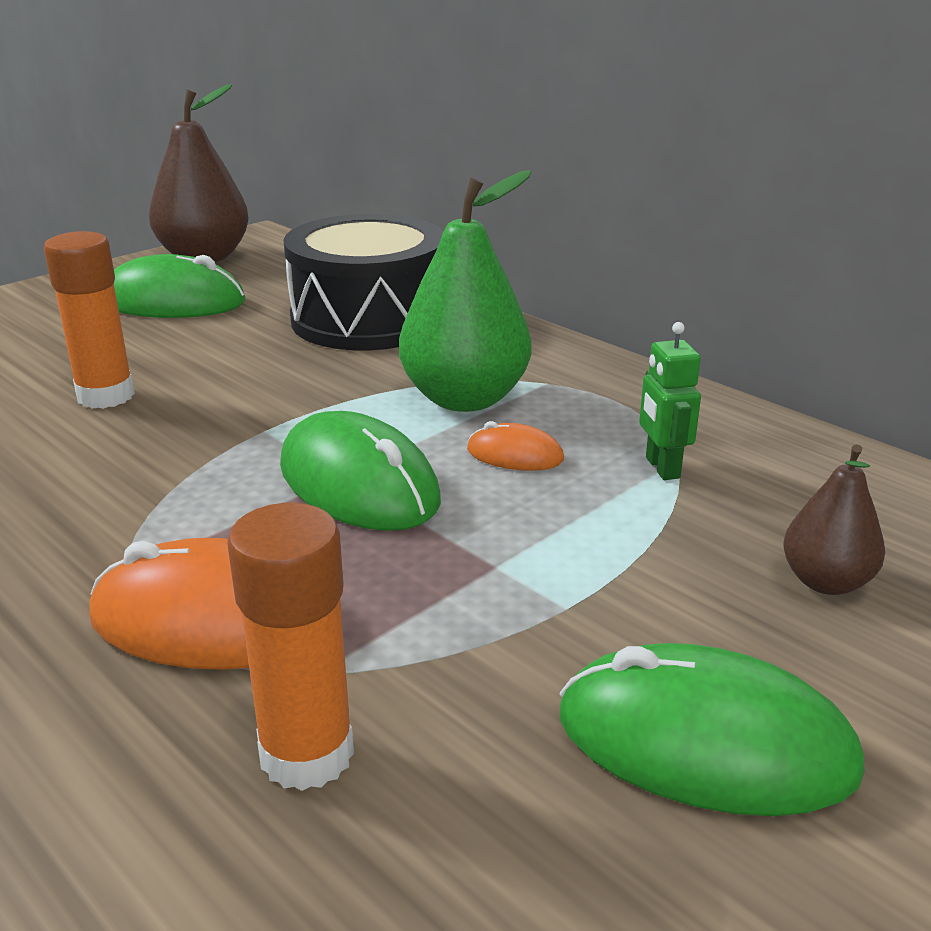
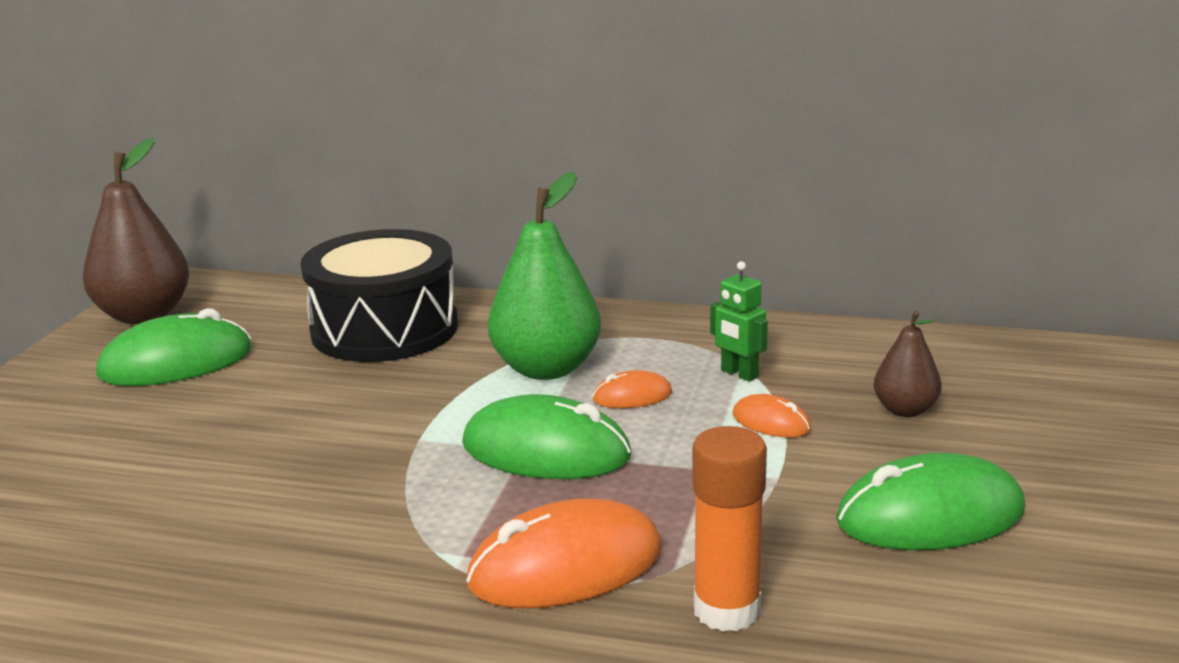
camera: 30 degrees left, 5 degrees down
(106, 396) = (239, 456): orange glue stick -> none
(634, 537) = (771, 422): none -> orange mouse

